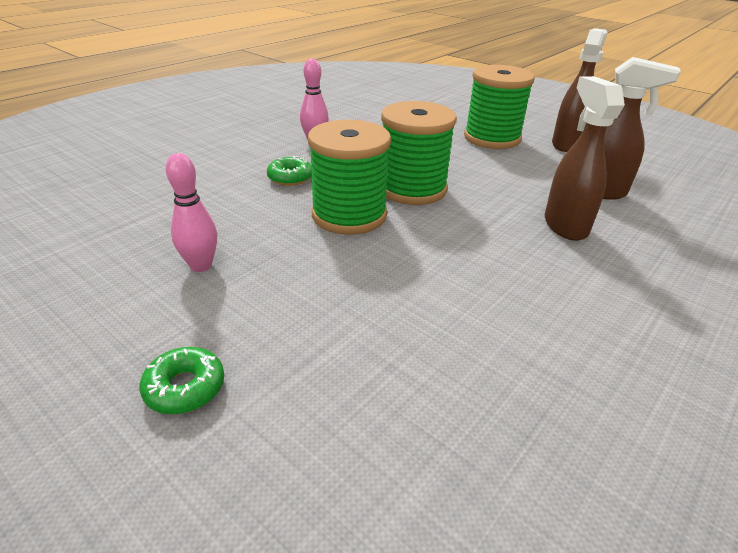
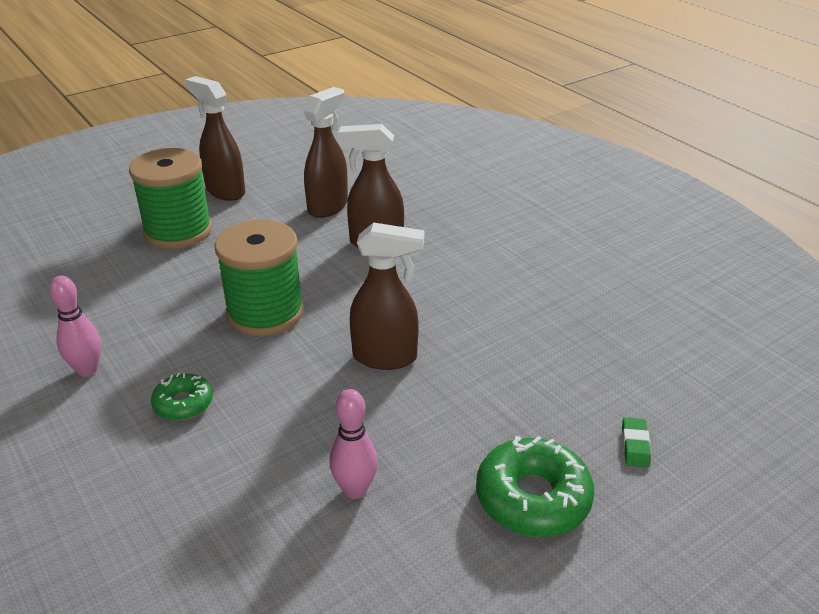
camera: 75 degrees left, 0 degrees up
(185, 388) = (533, 498): green donut -> green donut, size x1.71
(285, 498) = (635, 445): none -> green eraser
(349, 215) = (299, 367): green spool -> none
(382, 257) = (386, 357): none -> brown spray bottle

